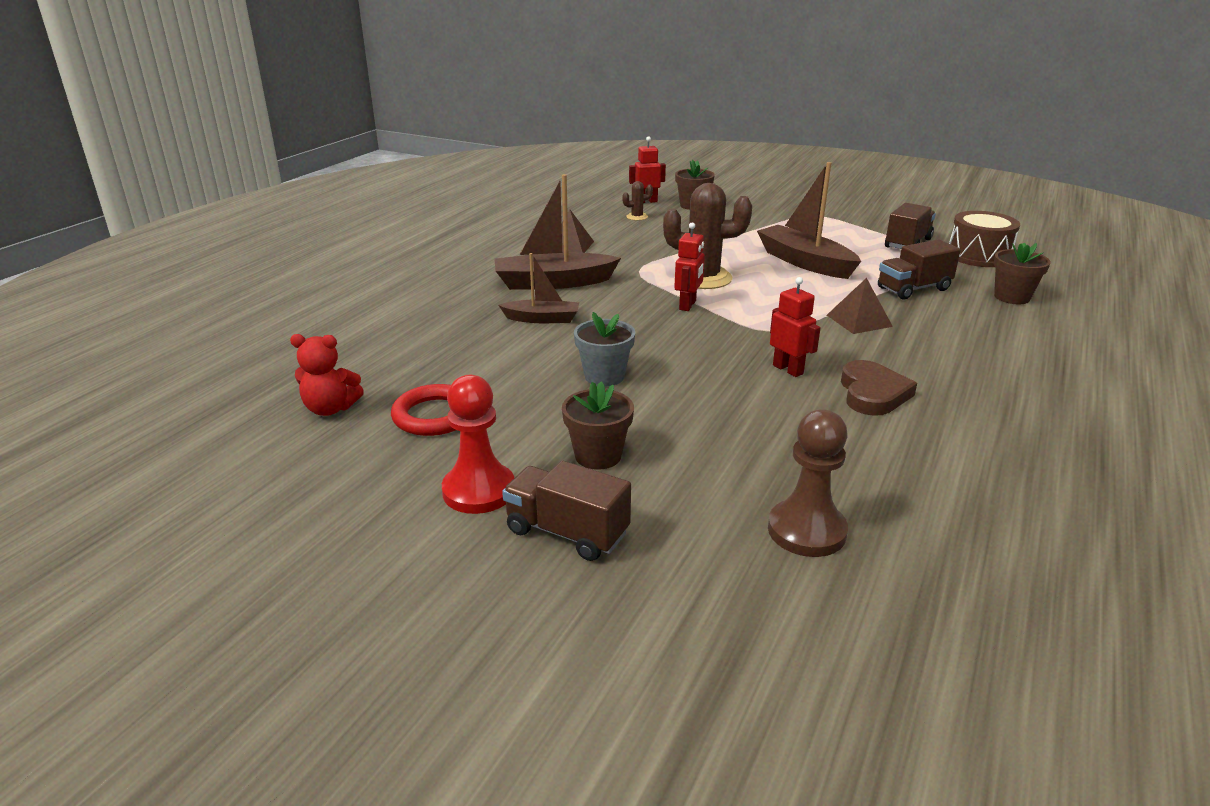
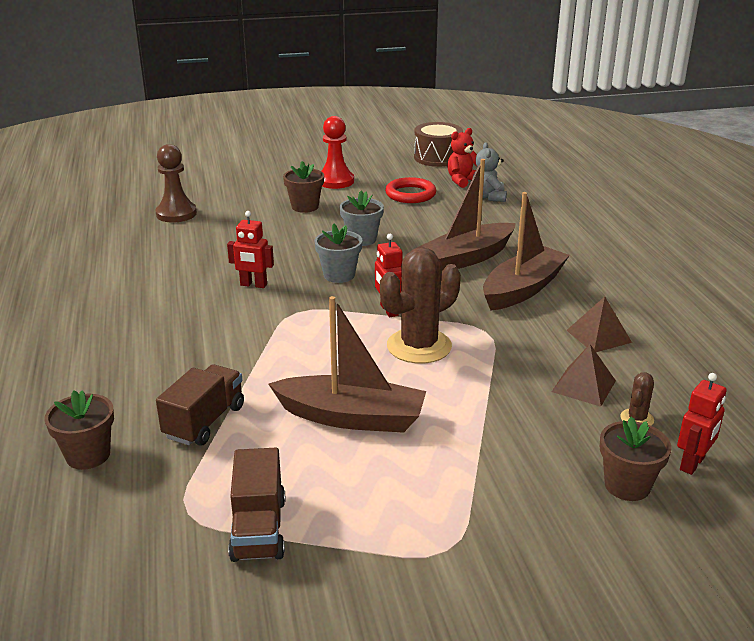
camera: 140 degrees right, 0 degrees up
(365, 372) = (488, 197): none -> grey teddy bear
(542, 319) = (467, 258): brown boat -> brown boat, size x1.71
(567, 532) = (278, 183): brown truck -> none
(687, 348) = (339, 275): none -> grey flower pot
(859, 320) = (233, 352): brown pyramid -> brown pyramid (584, 386)
(872, 393) = (183, 289): brown heart -> none
(978, 256) = (146, 542): brown drum -> brown drum (437, 158)

